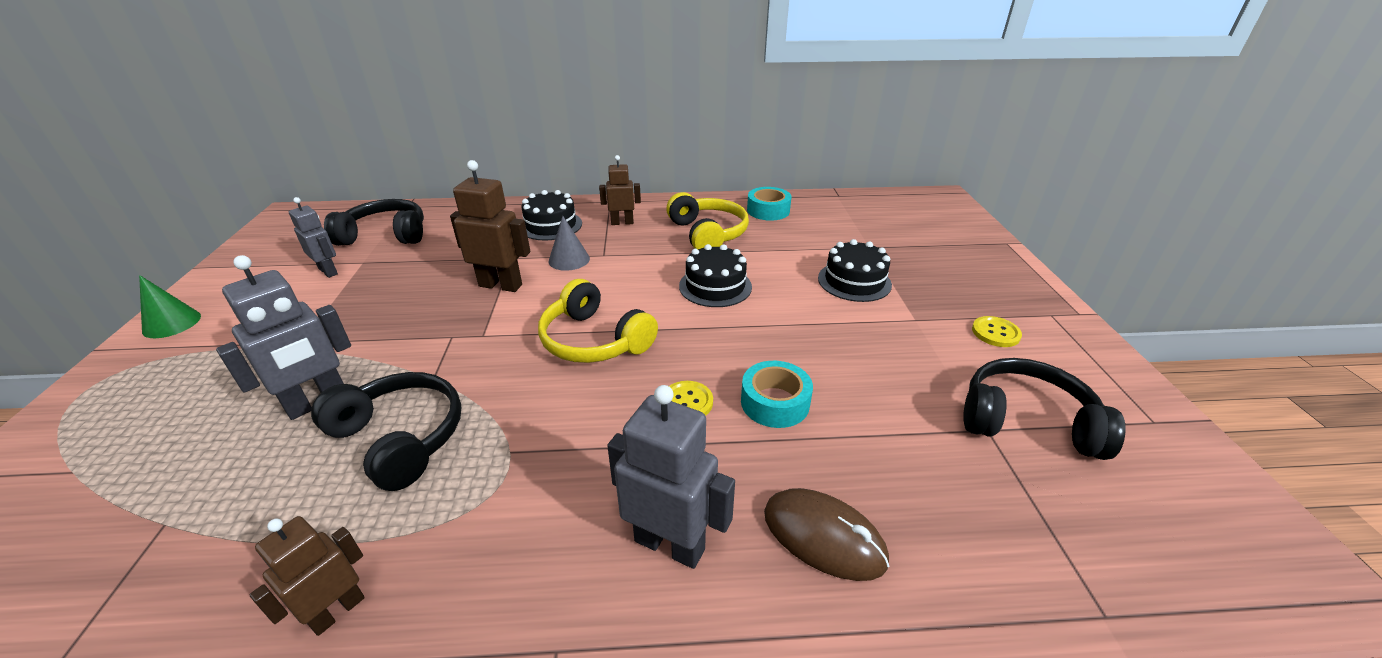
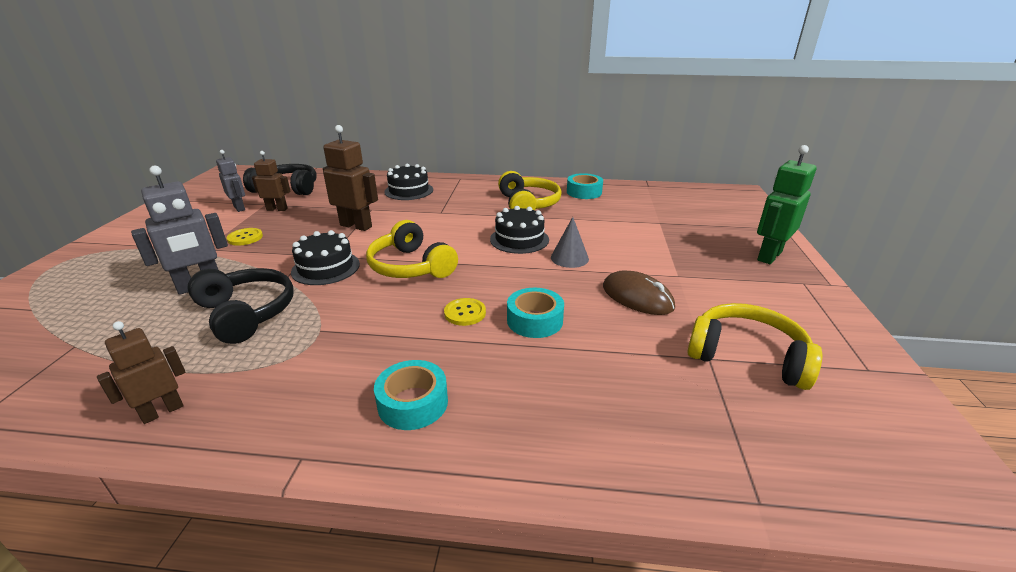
camera: 10 degrees right, 5 degrees down
(172, 323) = (125, 230): green cone -> none
(569, 259) = (413, 213): grey cone -> grey cone (569, 258)
(622, 223) = (464, 192): brown robot -> brown robot (277, 209)
(670, 544) = (413, 403): grey robot -> turquoise tape
(823, 536) = (536, 414): brown mouse -> brown mouse (637, 297)
(854, 281) = (636, 245): black cake -> black cake (326, 268)
(995, 333) = (746, 291): yellow button -> yellow button (245, 238)
(1003, 282) = (769, 256): none -> green robot
(1026, 421) = (747, 356): black headphones -> yellow headphones

